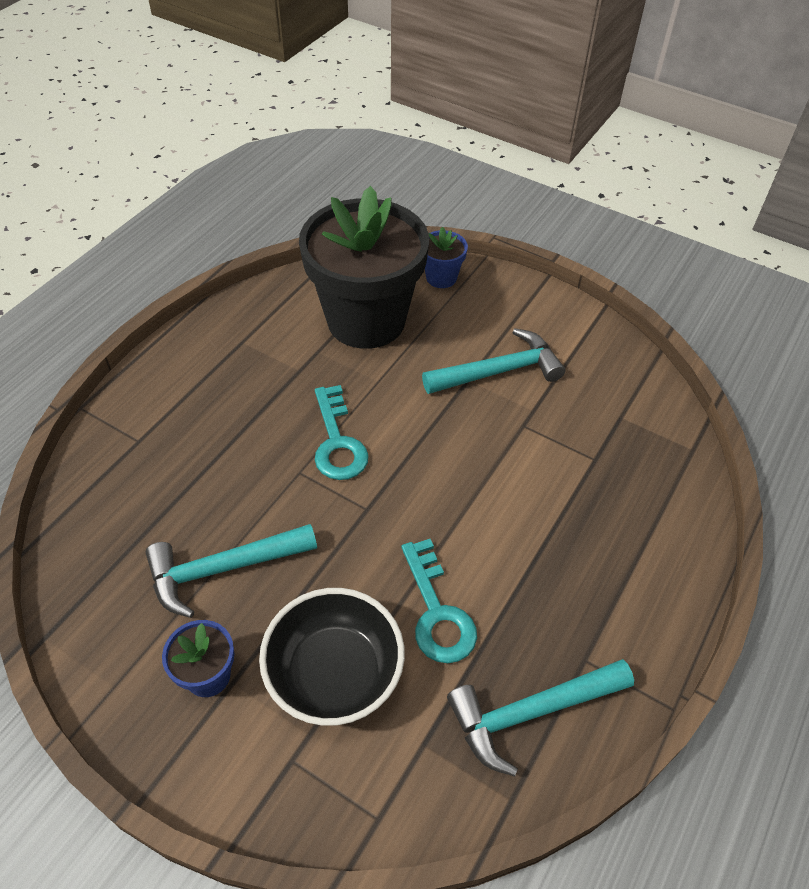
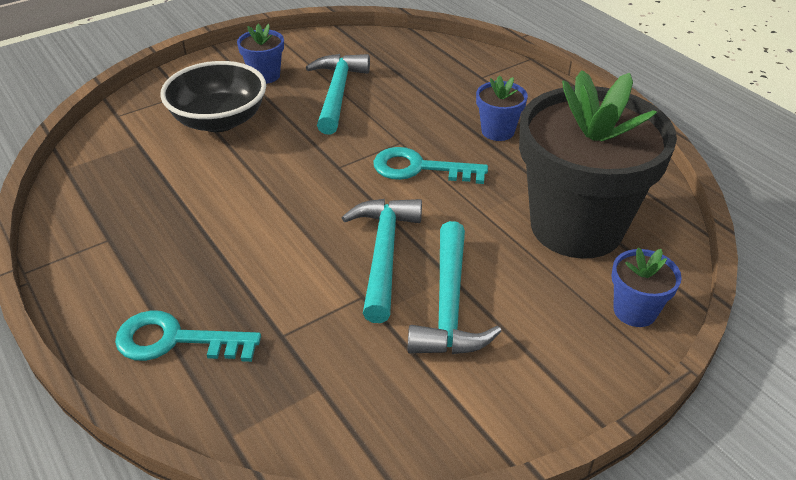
camera: 115 degrees right, 10 degrees down
(246, 400) = (497, 131): none -> blue flower pot
(437, 612) = (219, 176): turquoise key -> turquoise key (176, 340)
(530, 713) = (104, 195): turquoise hammer -> turquoise hammer (384, 254)

